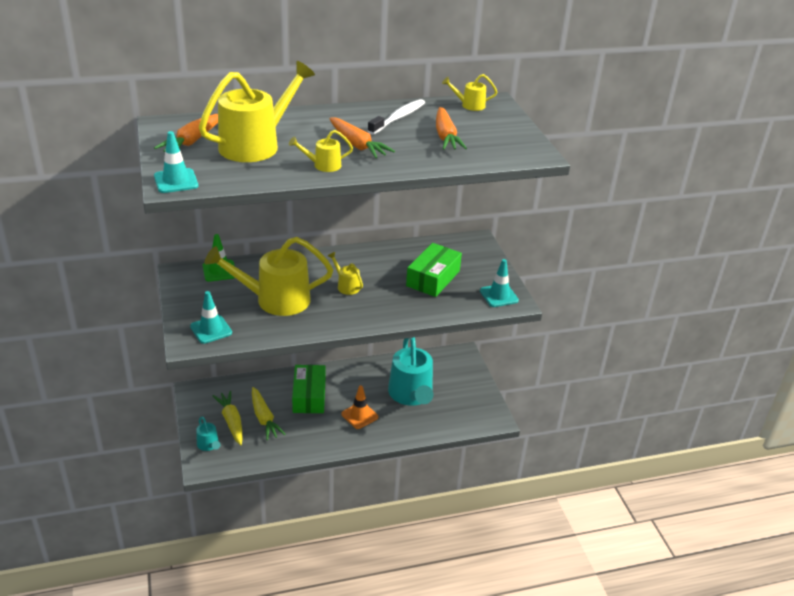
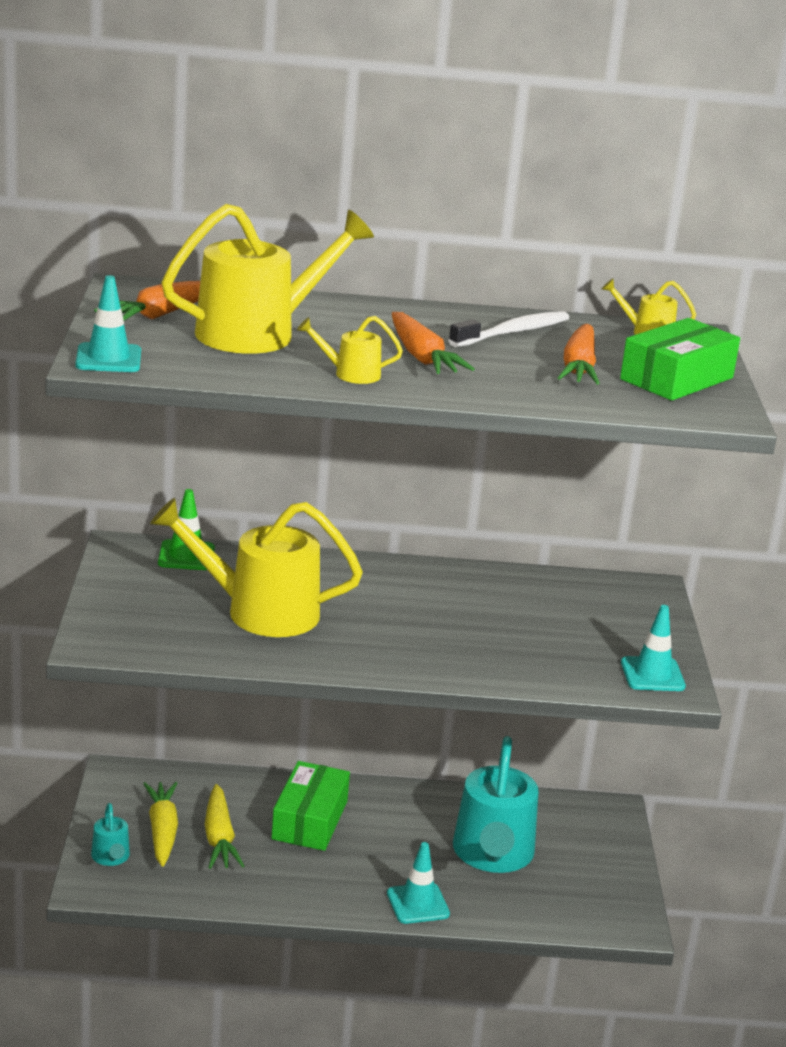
camera: 15 degrees right, 10 degrees down
(211, 330) = (136, 633): turquoise traffic cone -> turquoise traffic cone (418, 904)
(346, 285) = (388, 613): yellow watering can -> none
(359, 415) = (387, 867): orange traffic cone -> none
(433, 278) = (545, 629): green box -> green box (676, 379)

